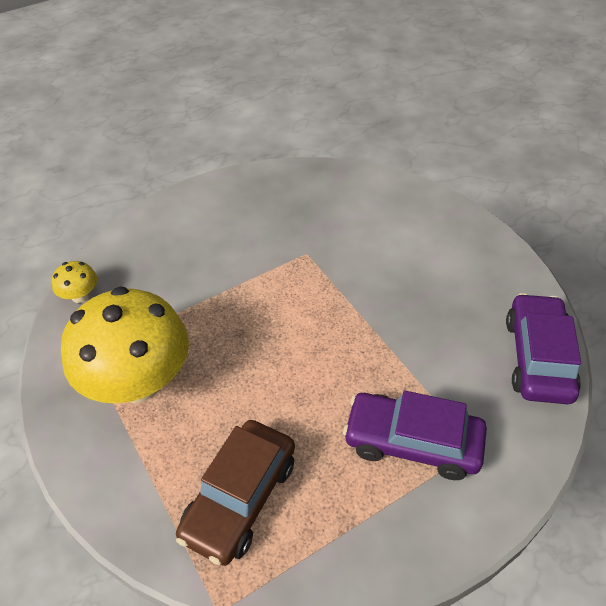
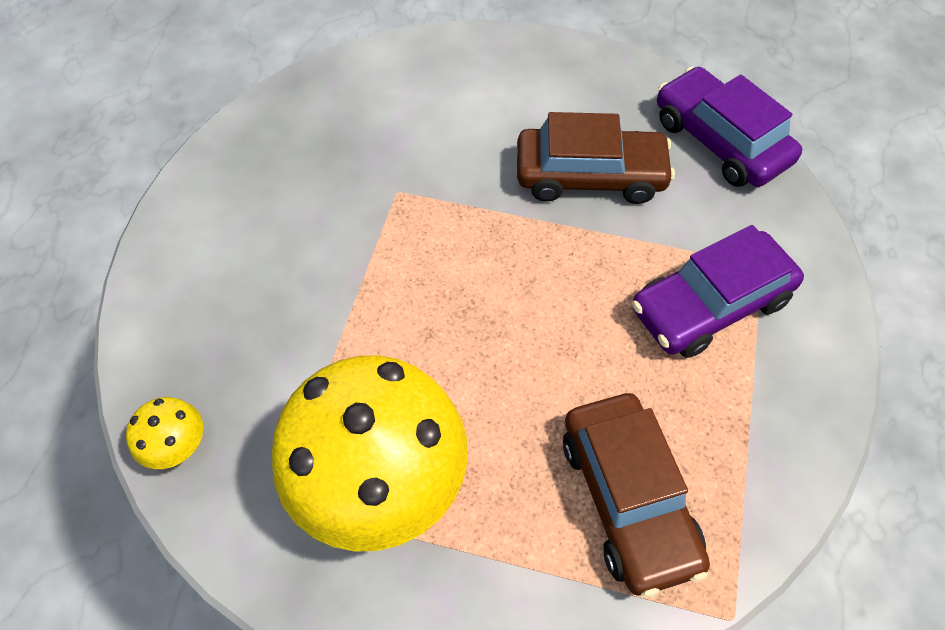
camera: 45 degrees left, 10 degrees up
(424, 319) = (590, 176): none -> brown car

